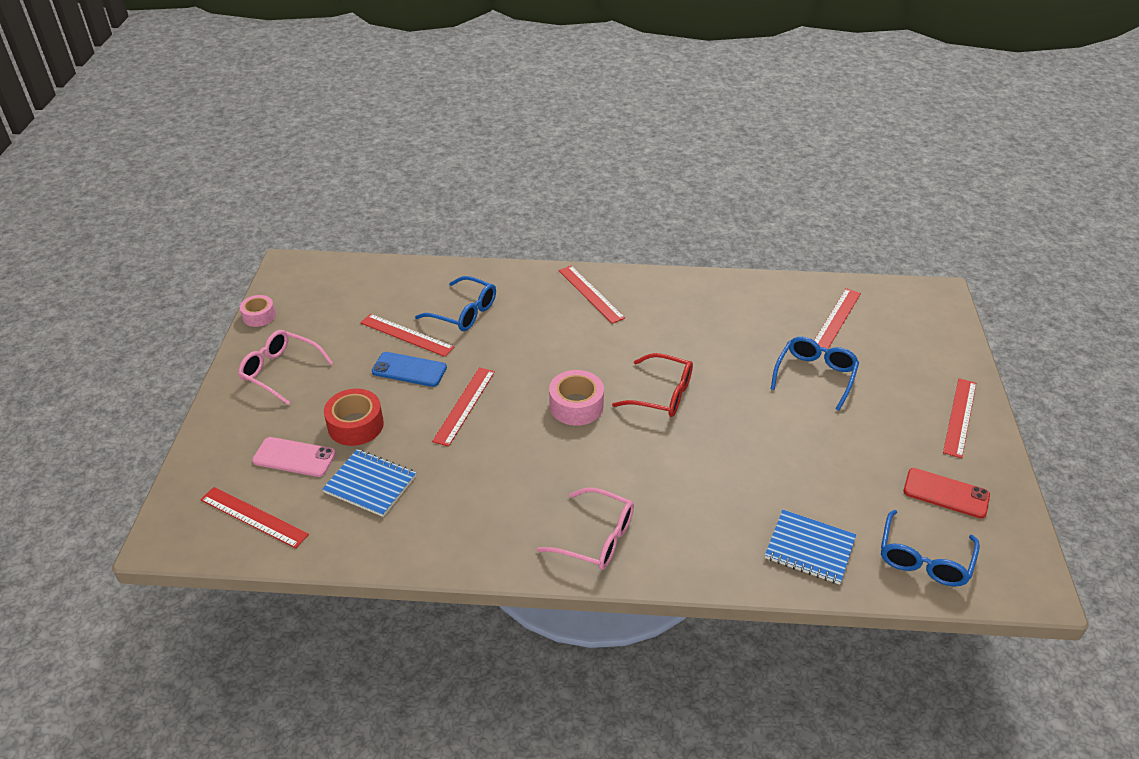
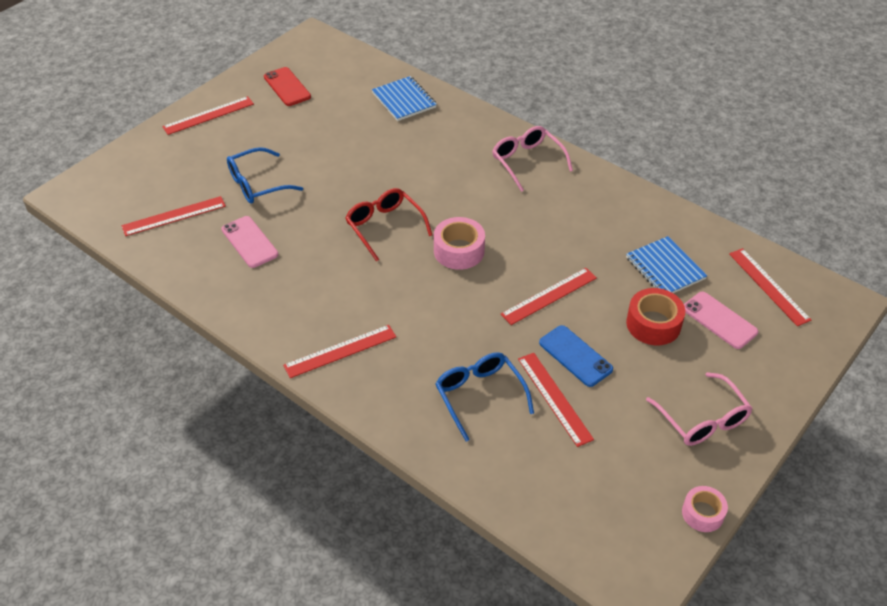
camera: 145 degrees left, 5 degrees up
(590, 294) = (340, 351): red ruler -> red ruler turned 60 degrees clockwise
(752, 329) = (249, 242): none -> pink phone
(924, 559) = (348, 69): blue glasses -> none

